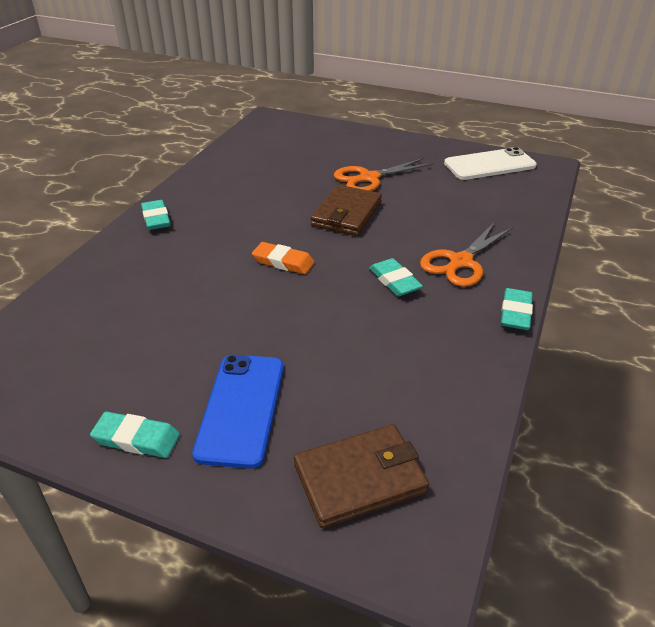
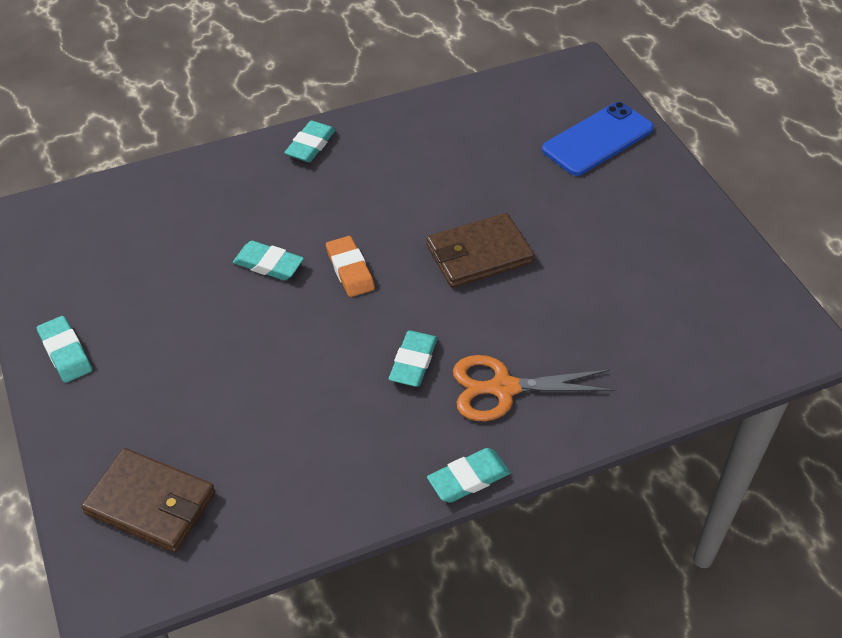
camera: 45 degrees right, 10 degrees up
(223, 289) = (268, 264): none -> turquoise eraser
(241, 408) = (149, 384): blue phone -> blue phone (597, 139)
(368, 178) = (566, 223): orange scissors -> none
(489, 165) = (733, 293): white phone -> none

